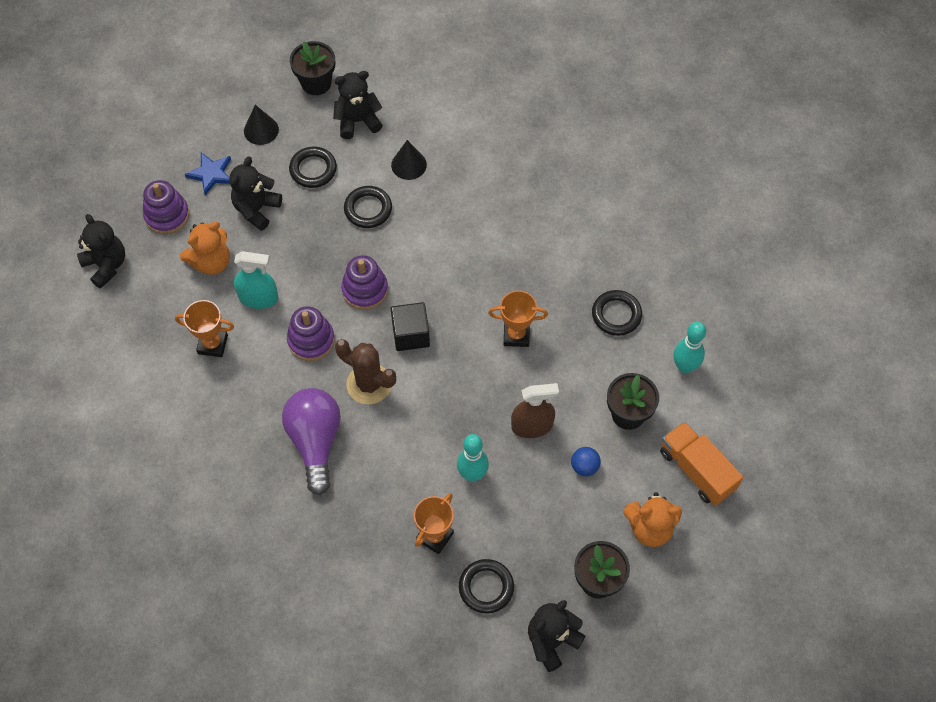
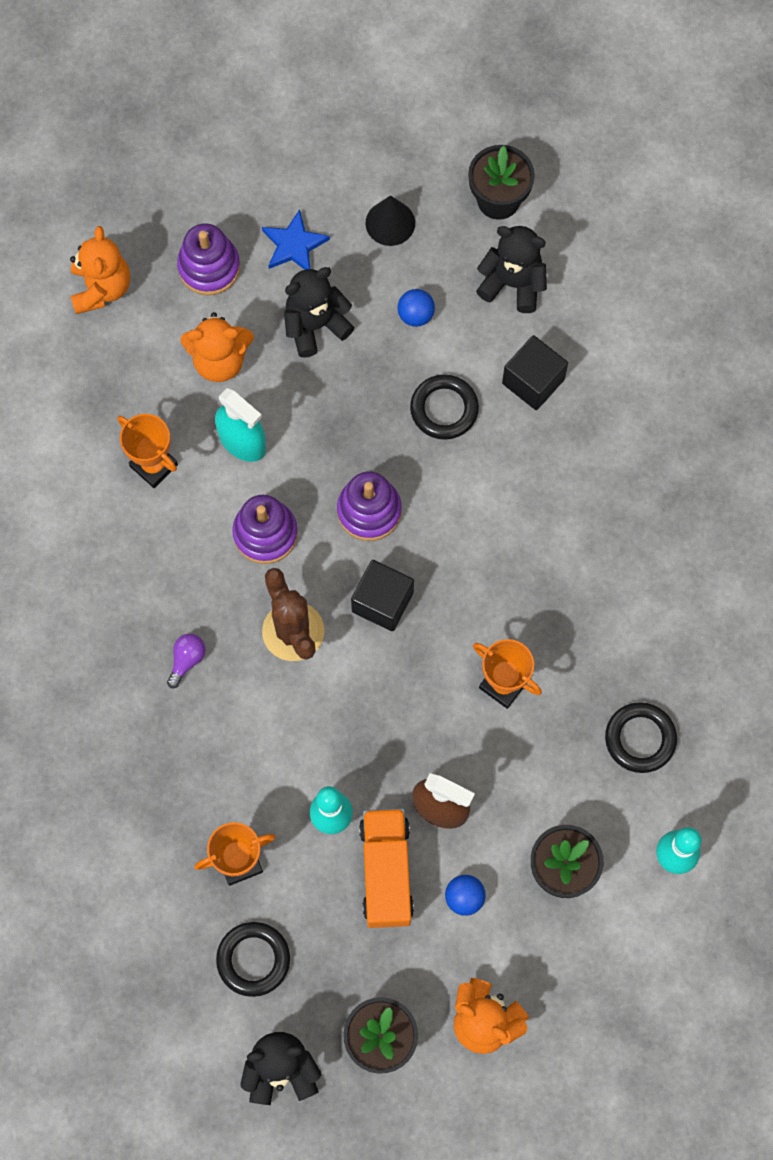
camera: 35 degrees right, 10 degrees up
(106, 265) = (101, 288): black teddy bear -> orange teddy bear
(313, 169) = (415, 315): black ring -> blue ball
(315, 441) = (187, 660): purple light bulb -> purple light bulb, size x0.41
(409, 165) = (533, 381): black cone -> black cube
(697, 470) = (590, 992): orange truck -> orange truck (386, 872)

